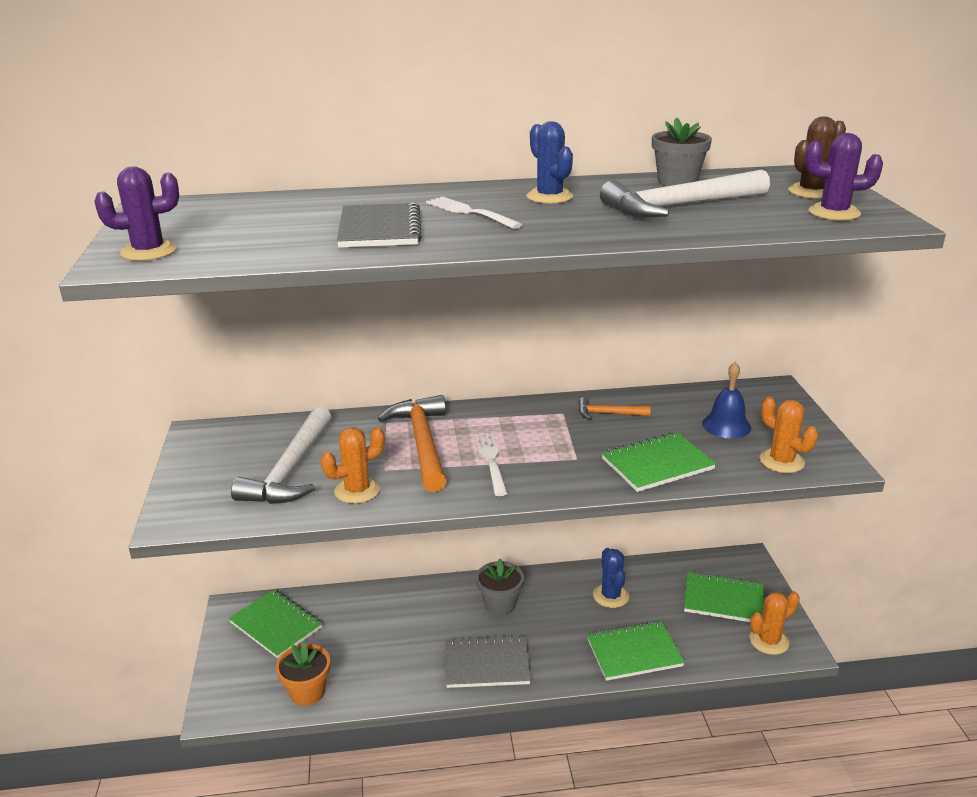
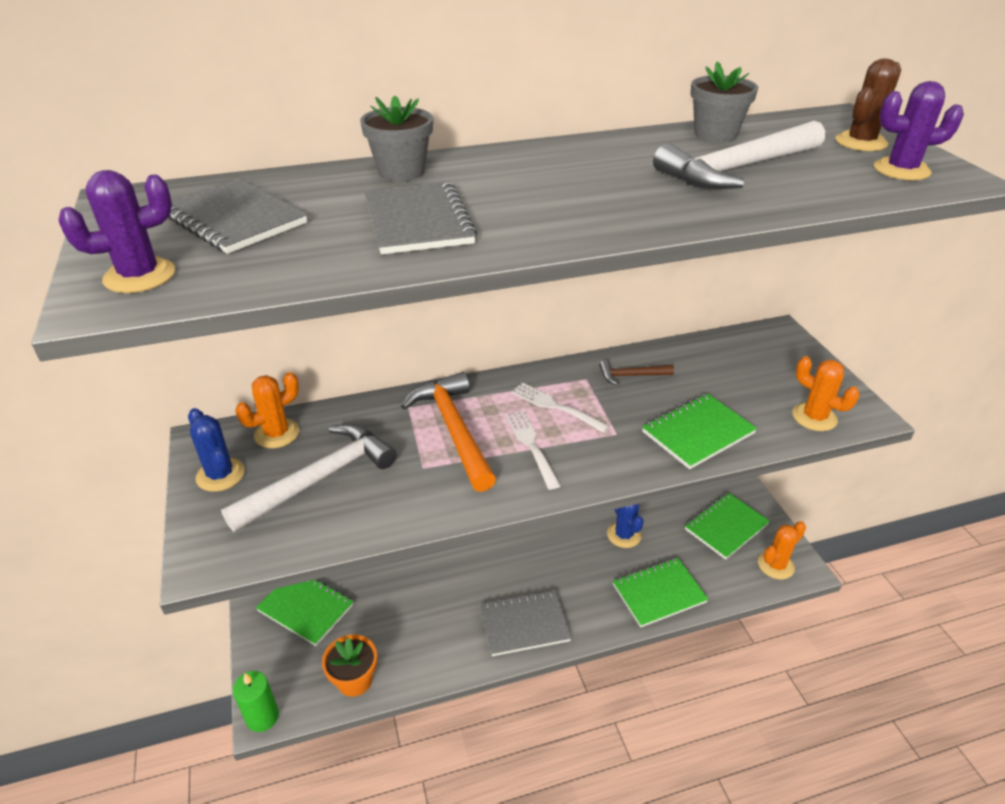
camera: 10 degrees left, 10 degrees up
(213, 712) = (262, 717): none -> green candle
(233, 221) = (234, 219): none -> grey notebook
(290, 470) = (320, 479): white hammer -> white hammer turned 135 degrees counterclockwise
(357, 490) = (400, 498): orange cactus -> orange cactus (277, 433)
(470, 212) = (512, 190): white fork -> white fork (555, 406)
(500, 604) = (522, 556): grey flower pot -> grey flower pot (401, 172)
(549, 197) = (590, 162): blue cactus -> blue cactus (220, 475)
(608, 413) = (631, 375): orange hammer -> brown hammer
(723, 600) = (726, 527): green notebook -> green notebook turned 45 degrees counterclockwise
(726, 425) = (749, 379): blue bell -> none

